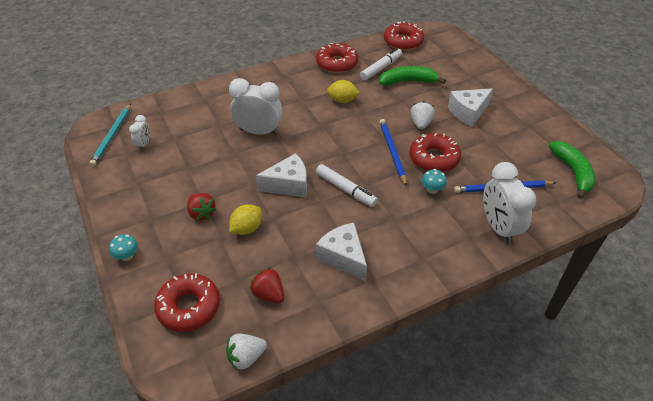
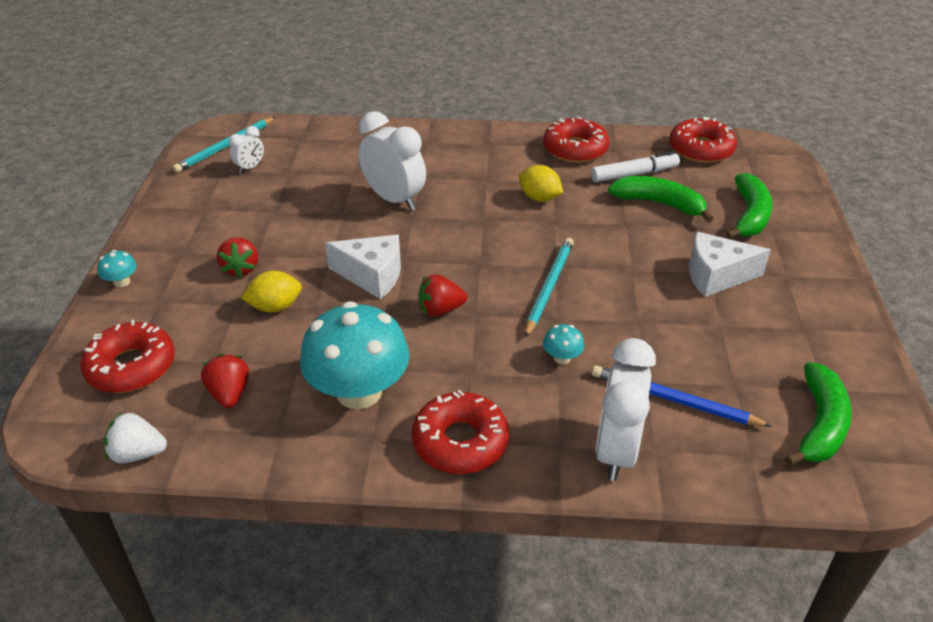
camera: 30 degrees right, 5 degrees down
(343, 257) = (359, 392): white cheese -> turquoise mushroom
(345, 189) = (440, 310): white marker -> red strawberry
(392, 152) = (549, 287): blue pencil -> turquoise pencil
(421, 124) = (626, 265): white strawberry -> none
(434, 158) = (603, 318): red donut -> red donut (460, 442)
(457, 72) = (749, 216): none -> green banana

